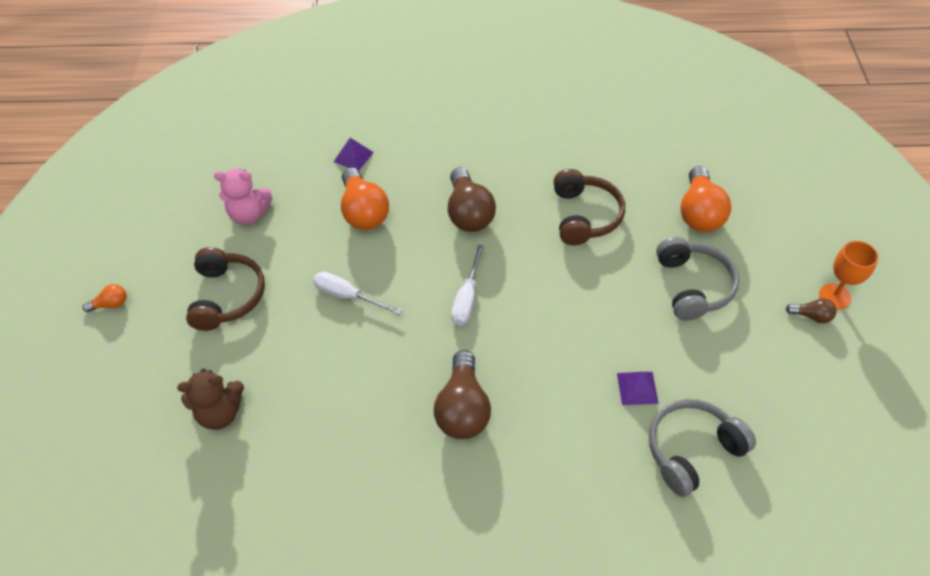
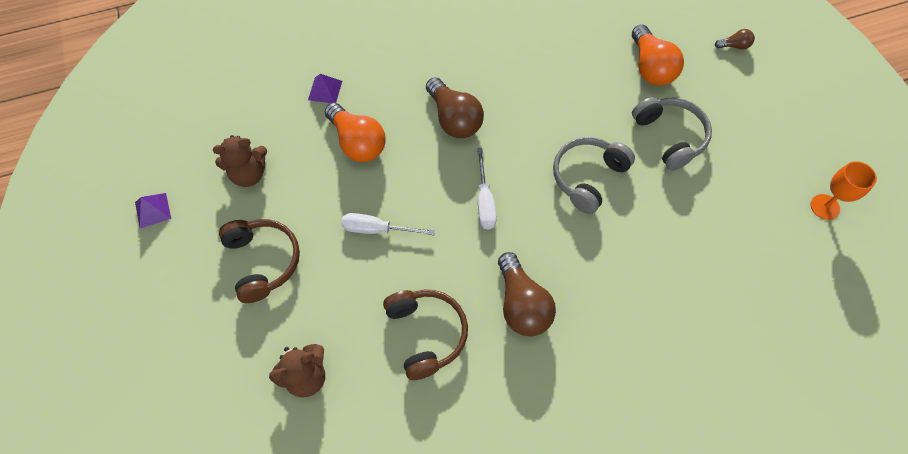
camera: 20 degrees left, 10 degrees up
(111, 304) = (151, 302): orange light bulb -> none
(249, 214) = (249, 174): pink teddy bear -> brown teddy bear
(585, 216) = (556, 95): brown headphones -> brown headphones (426, 334)
(637, 388) = (658, 242): purple pyramid -> purple pyramid (153, 210)
(692, 450) = (721, 283): grey headphones -> grey headphones (587, 177)
(811, 316) = (771, 137): brown light bulb -> brown light bulb (734, 46)
(834, 296) = (783, 115): orange goblet -> orange goblet (824, 207)

